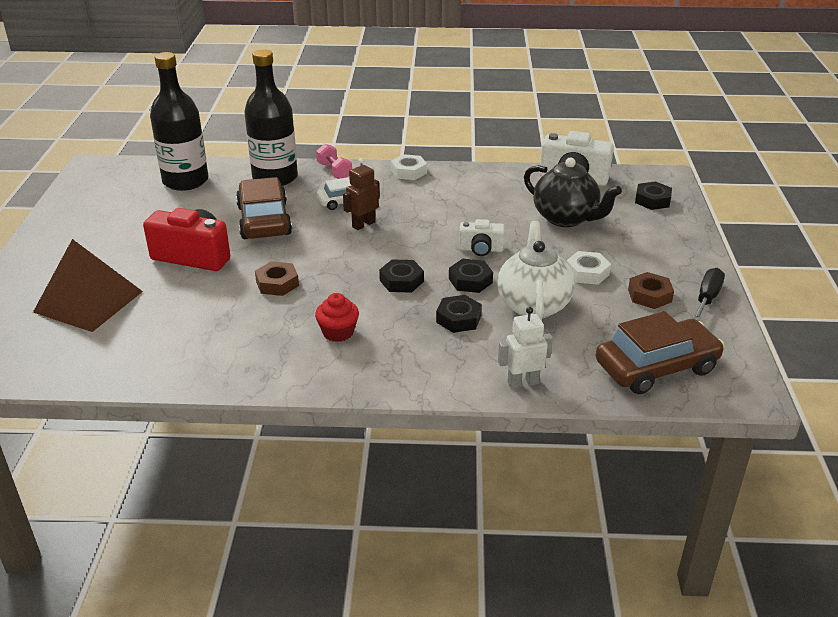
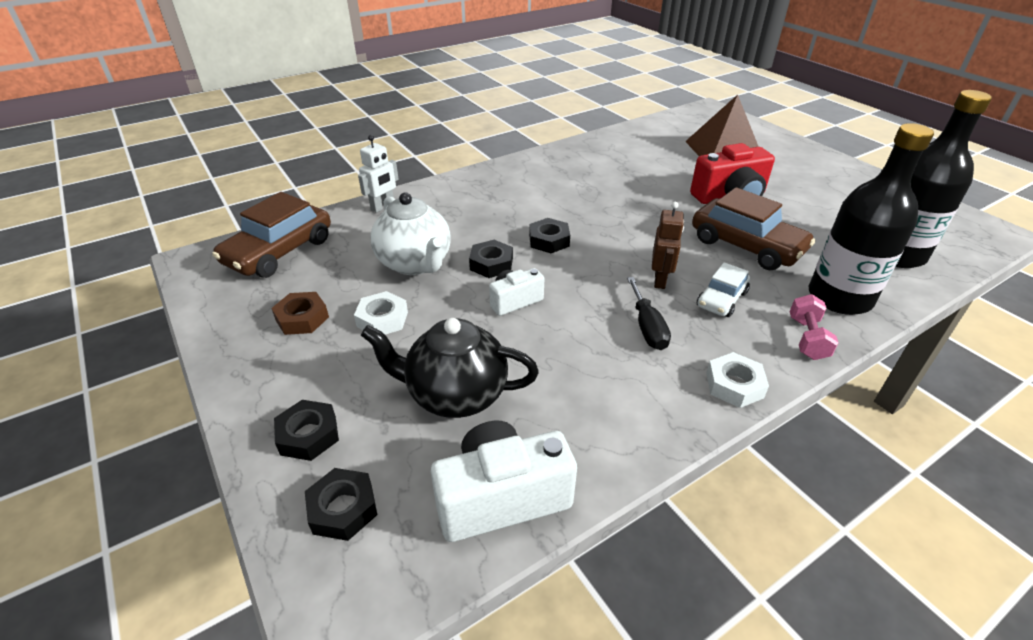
camera: 145 degrees right, 5 degrees up
(277, 283) = (636, 202): brown nut -> none
(334, 171) = (807, 338): pink dumbbell -> pink dumbbell turned 75 degrees clockwise
(338, 332) = (544, 190): red cupcake -> none
(458, 319) = (468, 229): black nut -> black nut (308, 435)
(707, 298) = (233, 341): black screwdriver -> black screwdriver (647, 327)

